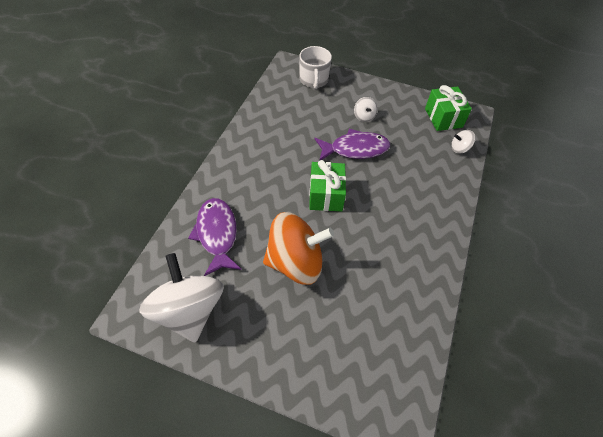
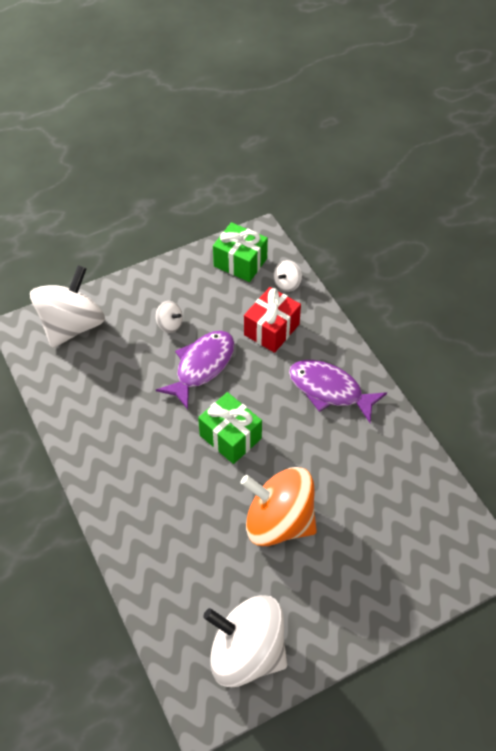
camera: 45 degrees left, 0 degrees up
(217, 234) = (184, 567): purple fish -> purple fish (329, 390)
(295, 262) = (279, 521): orange spinning top -> orange spinning top turned 105 degrees counterclockwise
(313, 80) = (72, 325): white mug -> white spinning top
(420, 163) = (271, 329): none -> red gift

